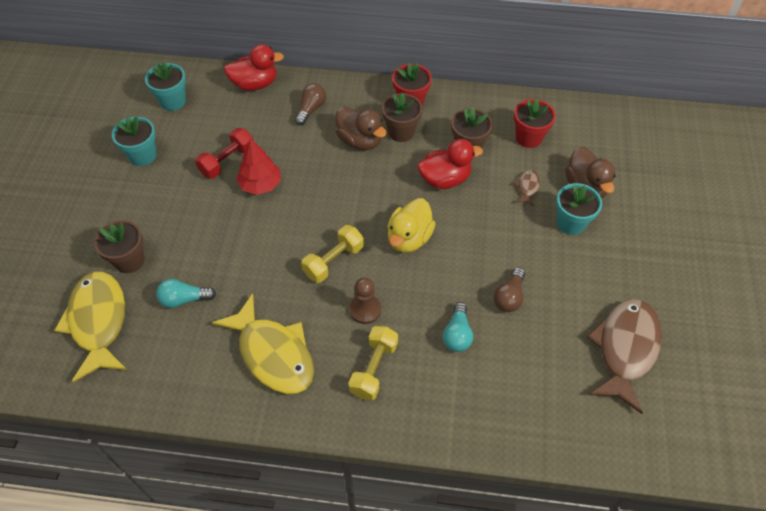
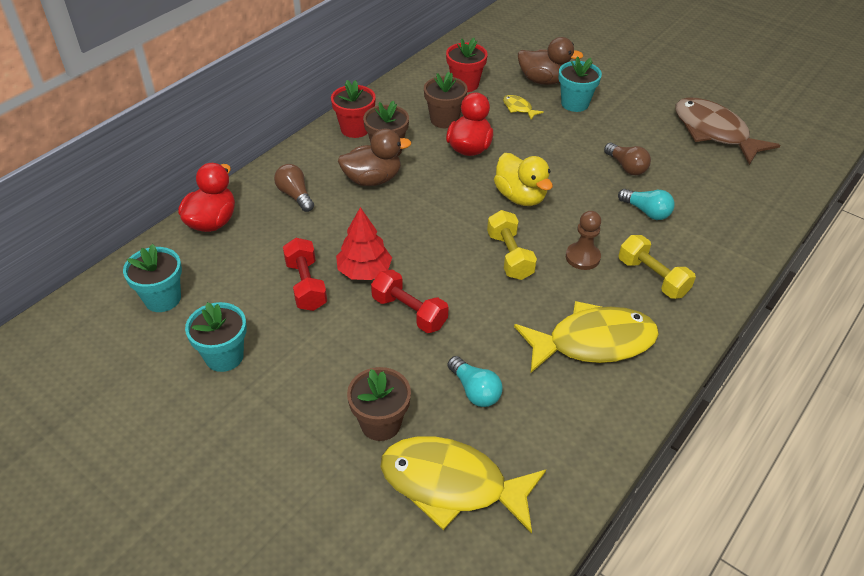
camera: 60 degrees left, 10 degrees down
(184, 299) = (475, 390): turquoise light bulb -> turquoise light bulb turned 60 degrees counterclockwise
(236, 228) = (409, 312): none -> red dumbbell
(527, 187) = (518, 108): brown fish -> yellow fish

